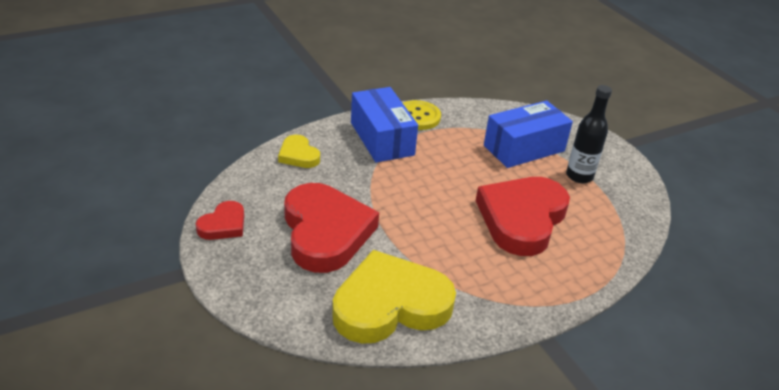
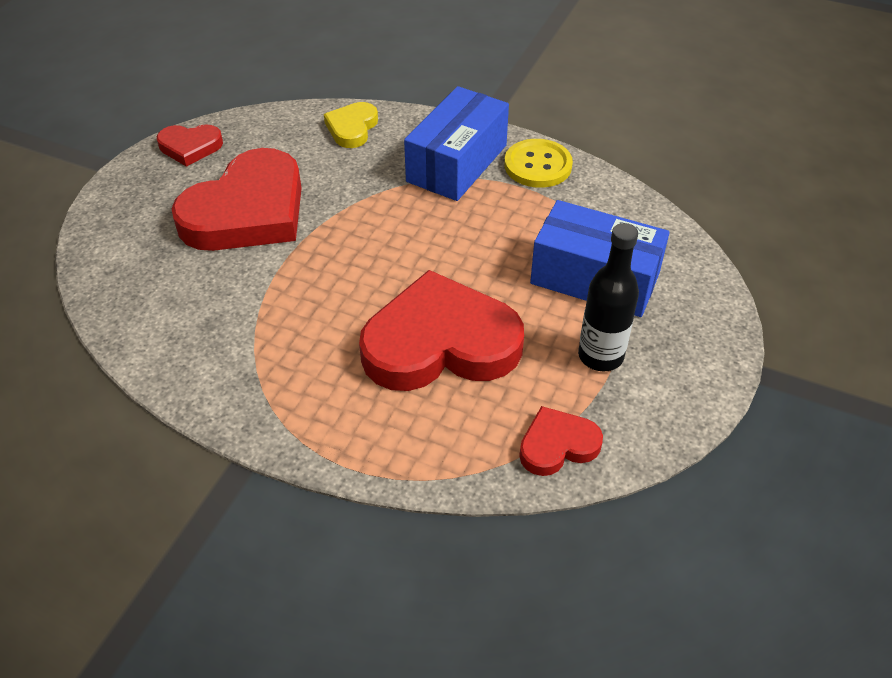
camera: 55 degrees right, 10 degrees up
(390, 304) = (179, 312): yellow heart -> none
(626, 220) = (557, 445): none -> red heart

